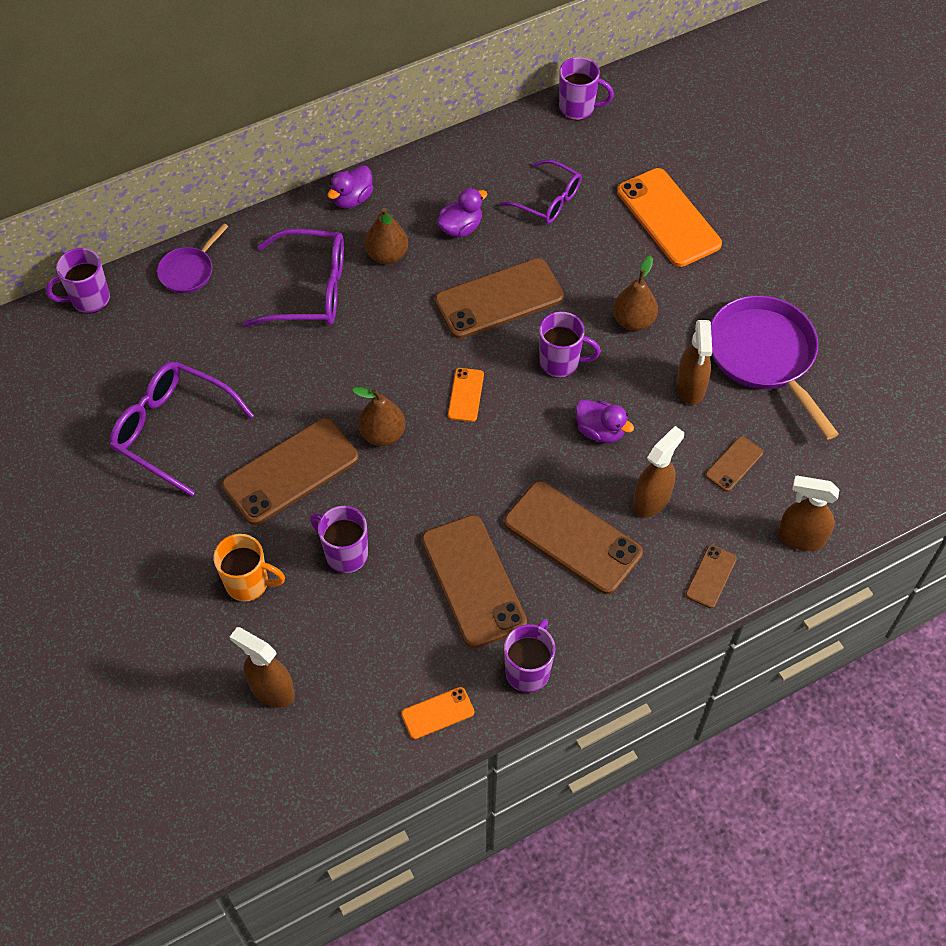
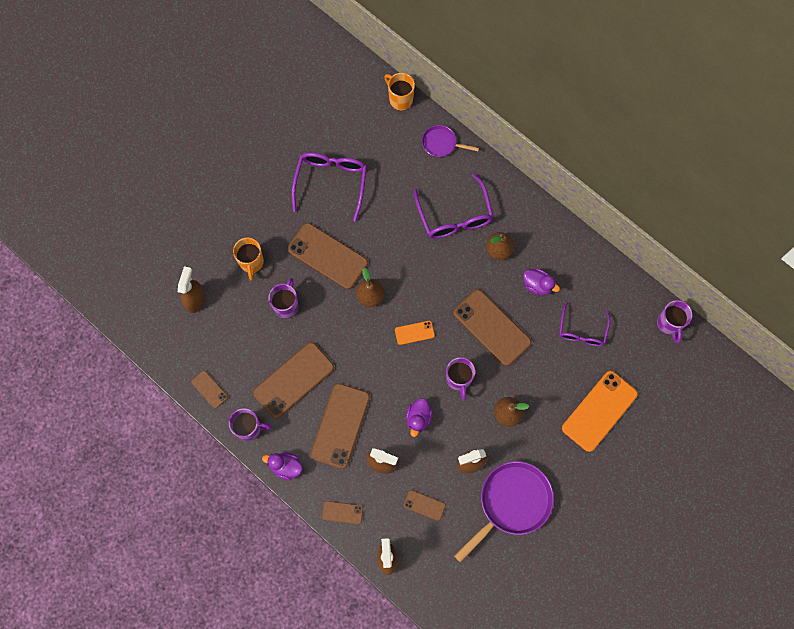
camera: 70 degrees right, 15 degrees up
(89, 299) = (400, 99): purple mug -> orange mug
(352, 199) = (533, 213): purple duck -> purple duck (286, 467)
(437, 713) = (209, 389): orange phone -> brown phone

